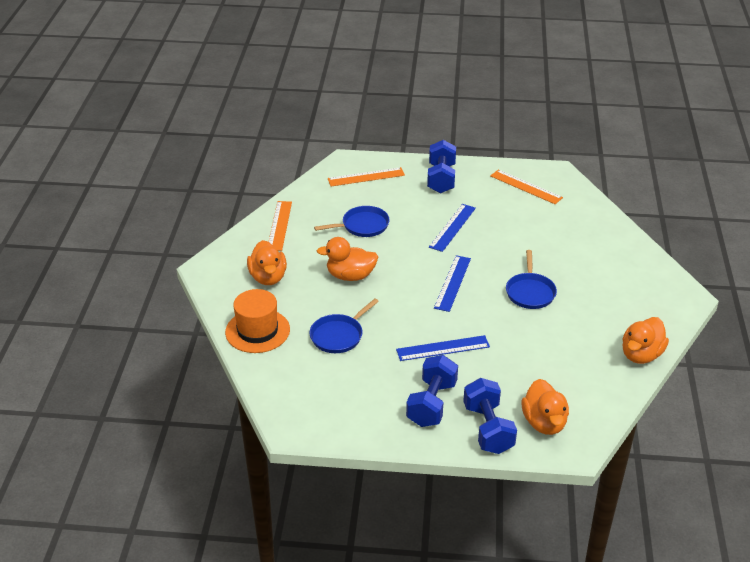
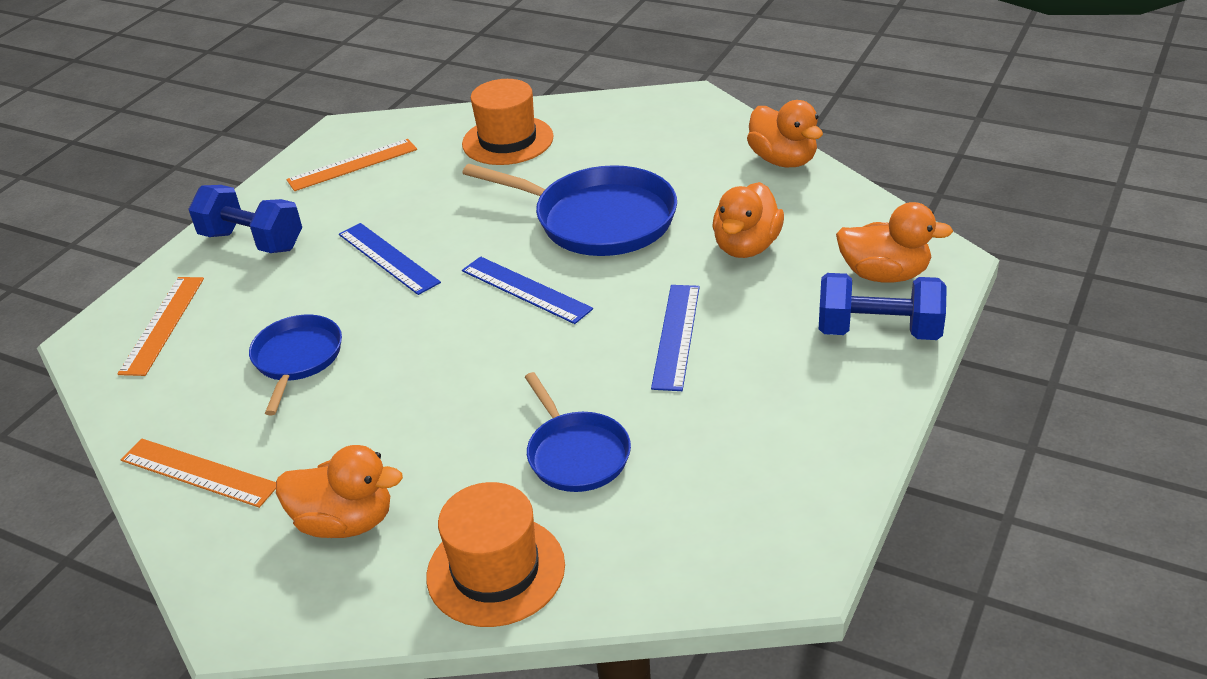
camera: 65 degrees left, 0 degrees up
(350, 276) = (424, 404): orange duck -> orange duck (746, 246)
(431, 404) = (800, 378): blue dumbbell -> none
(530, 292) = (599, 219): blue pan -> blue pan, size x1.69
(586, 235) = (508, 140): none -> orange hat

